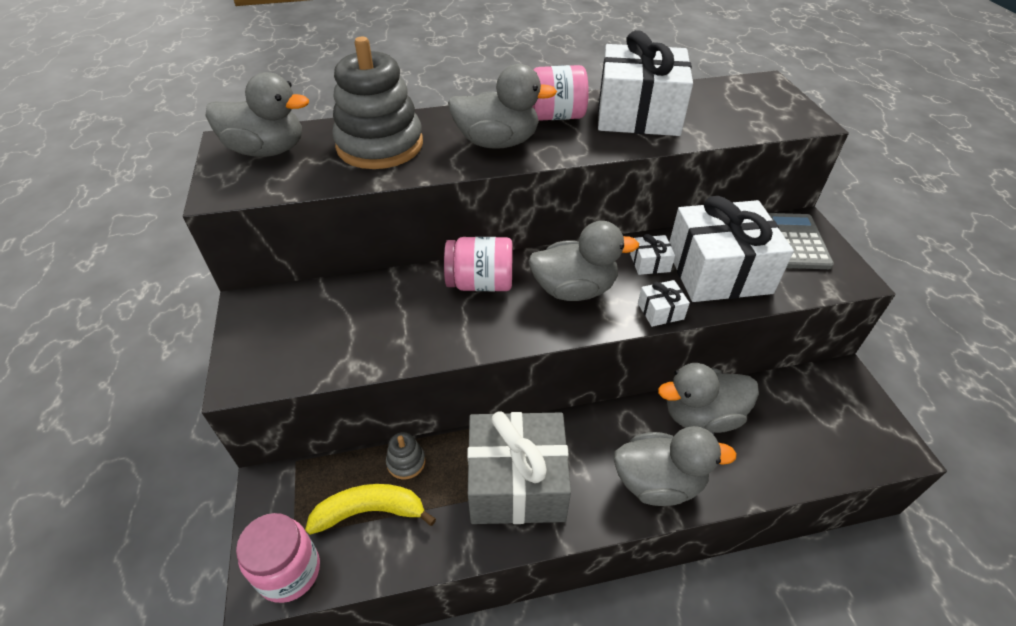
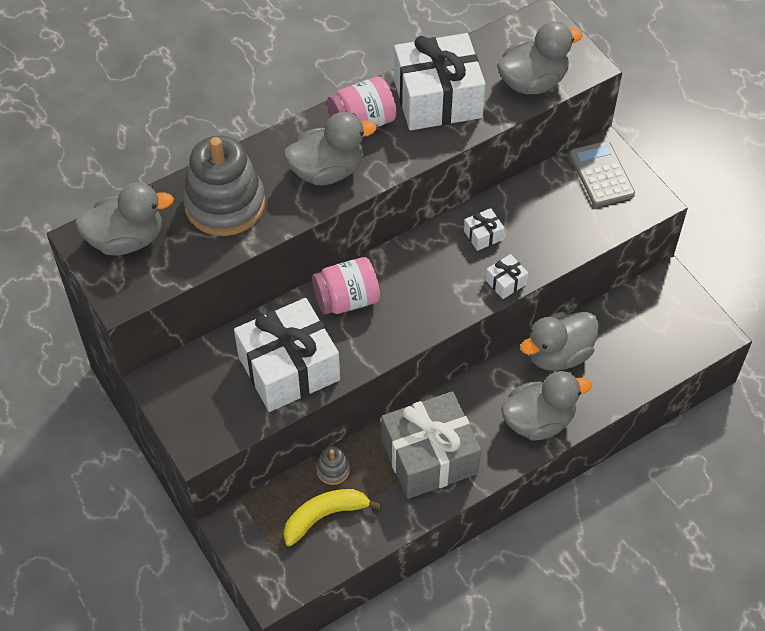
camera: 20 degrees left, 10 degrees up
(289, 571) = (287, 576): pink jar -> none
(574, 289) = (428, 282): grey duck -> grey duck (533, 82)
(718, 271) = (542, 227): white gift -> white gift (289, 368)

